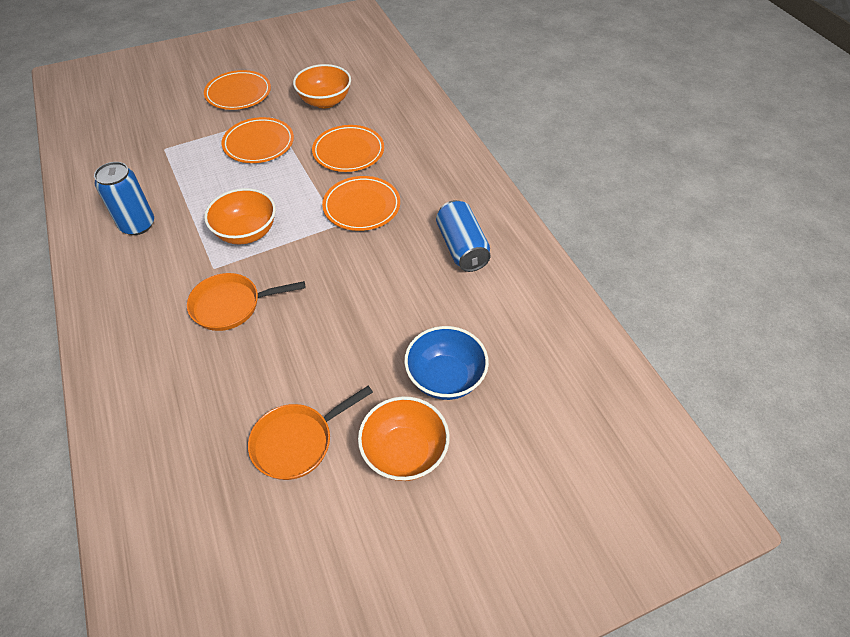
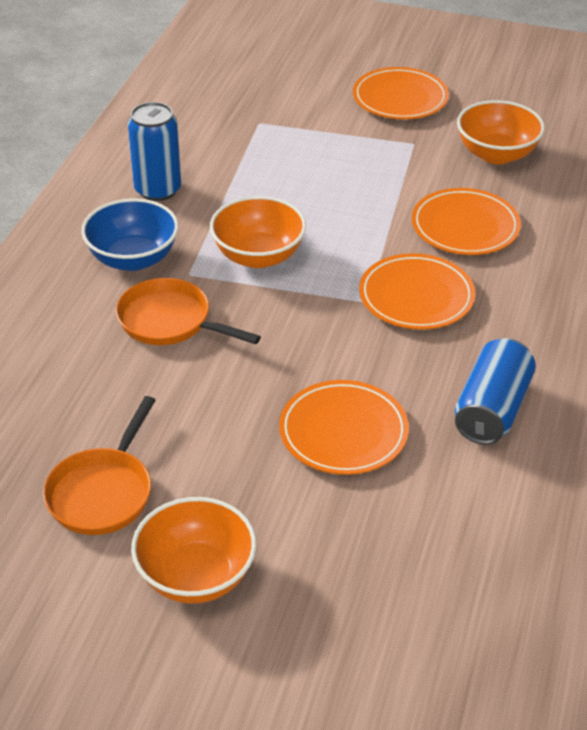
camera: 40 degrees right, 10 degrees down
(259, 144) = (367, 166): orange plate -> orange plate (343, 432)
(297, 442) = (103, 492): orange pan -> orange pan turned 75 degrees counterclockwise
(445, 378) = (318, 534): blue bowl -> blue bowl (133, 259)

